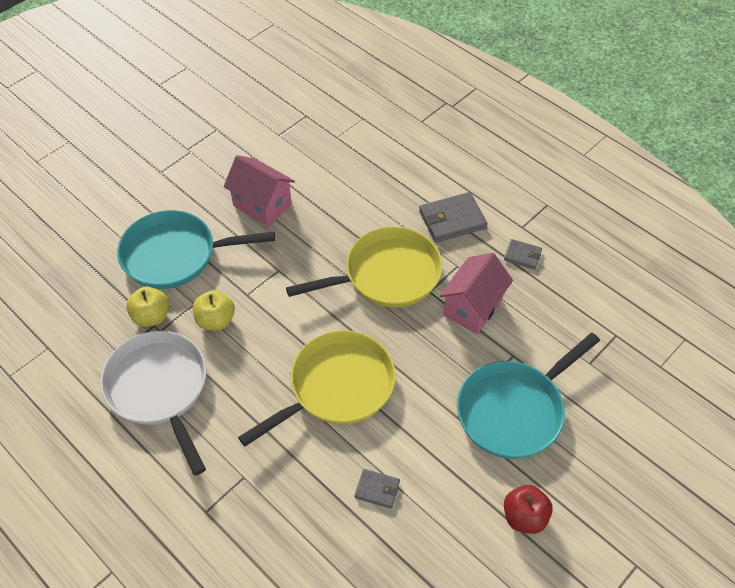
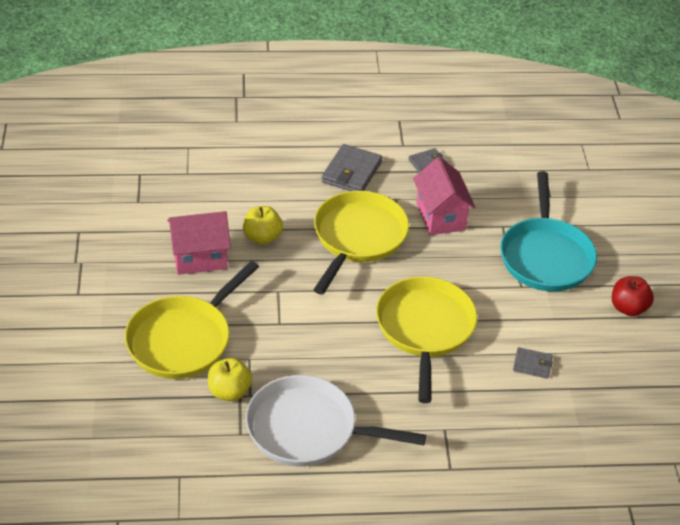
camera: 50 degrees left, 10 degrees down
(175, 255) = (183, 339): turquoise pan -> yellow pan
(216, 320) = (282, 356): yellow apple -> yellow apple (262, 237)
(377, 489) = (532, 364): grey wallet -> grey wallet turned 45 degrees clockwise

